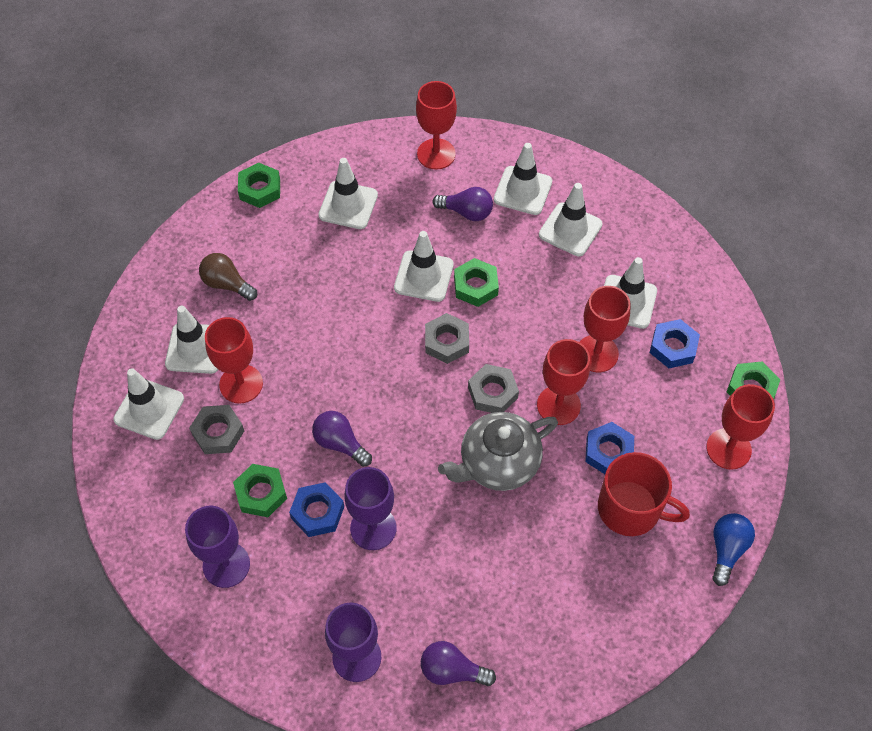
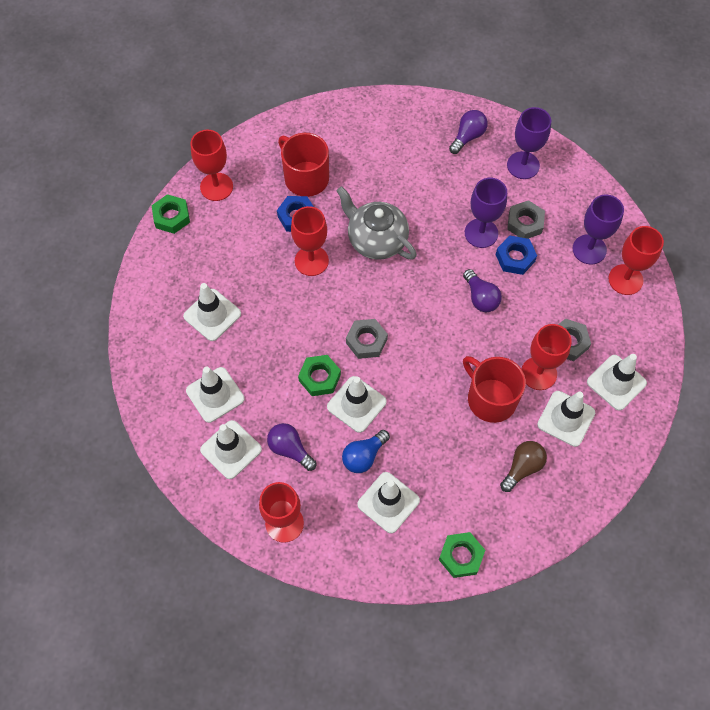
camera: 155 degrees left, 5 degrees up
(227, 284) = (522, 467): brown light bulb -> brown light bulb turned 105 degrees counterclockwise
(261, 493) = (550, 286): green nut -> none
(285, 337) = (490, 398): none -> red mug
(452, 670) = (468, 137): purple light bulb -> purple light bulb turned 90 degrees counterclockwise
(493, 392) = (353, 289): grey nut -> grey nut (525, 223)
(498, 463) = (376, 240): grey teapot -> grey teapot turned 135 degrees counterclockwise
(597, 353) = (261, 285): red goblet -> red goblet (625, 279)
(673, 347) = (203, 267): blue nut -> none
(727, 549) = (262, 133): blue light bulb -> blue light bulb (364, 456)

